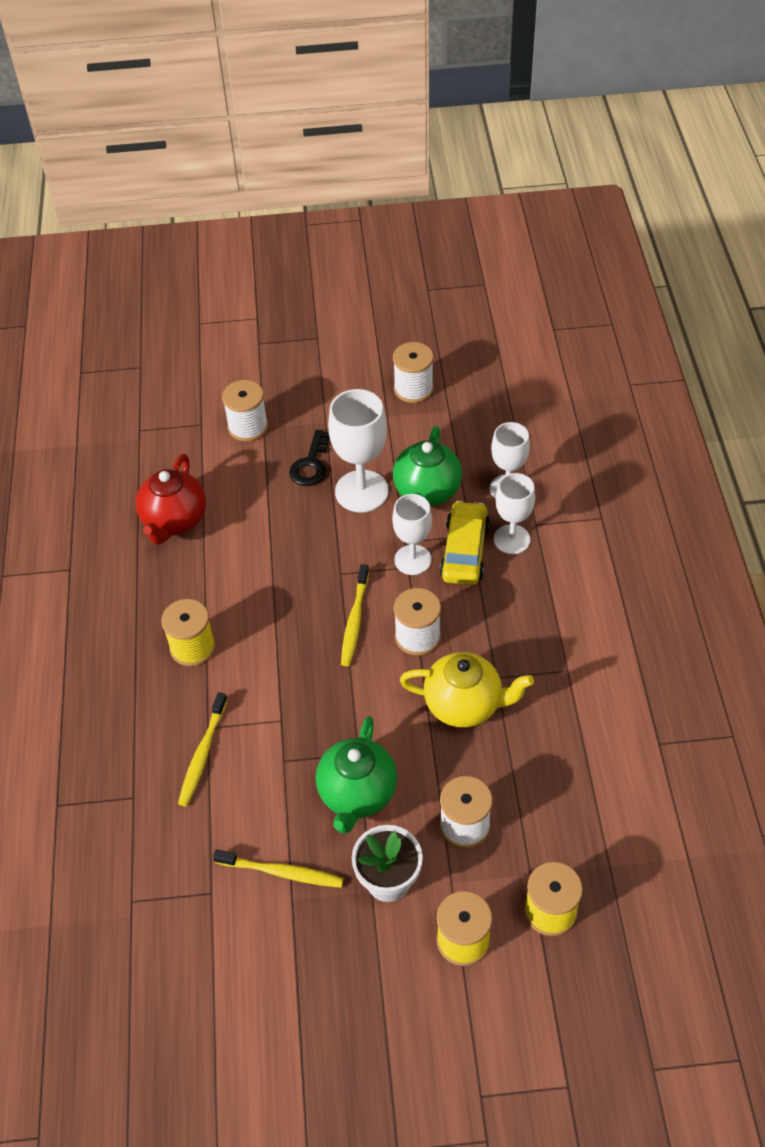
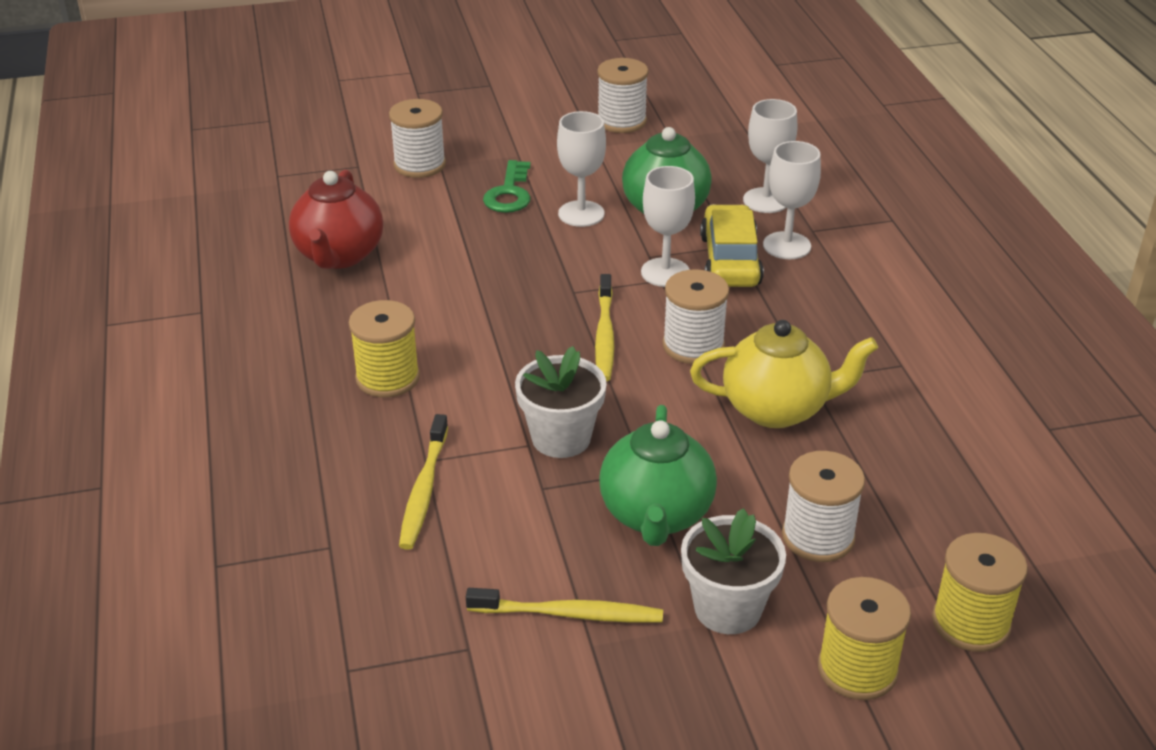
camera: 10 degrees left, 15 degrees down
(305, 716) = (561, 438): none -> white flower pot
(311, 464) = (509, 193): black key -> green key
(361, 491) = (581, 214): white goblet -> white goblet, size x0.66

